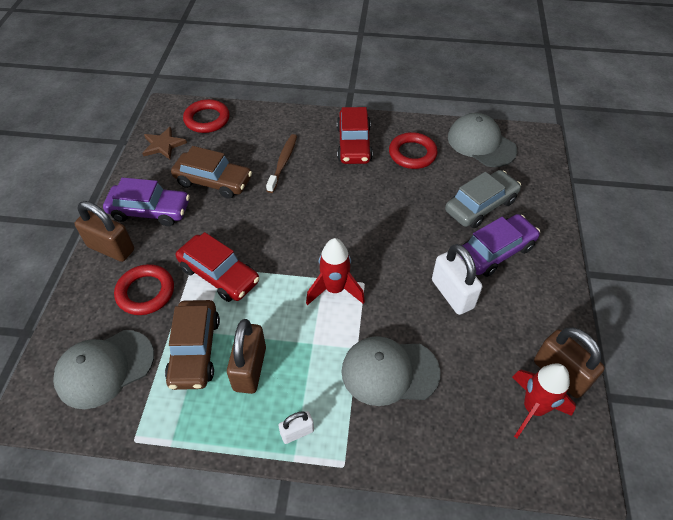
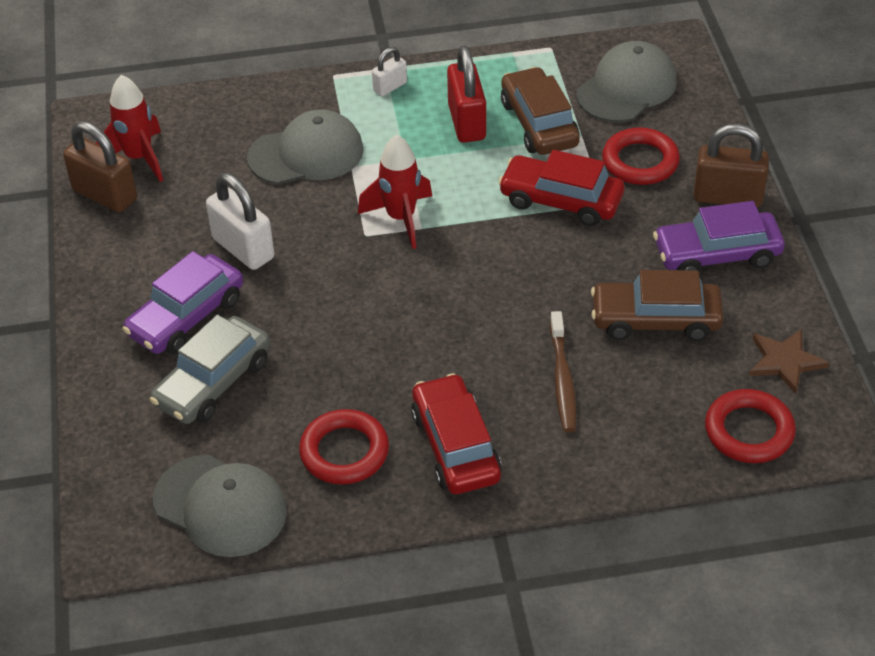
camera: 165 degrees right, 5 degrees down
(250, 368) = (466, 122): brown padlock -> red padlock

